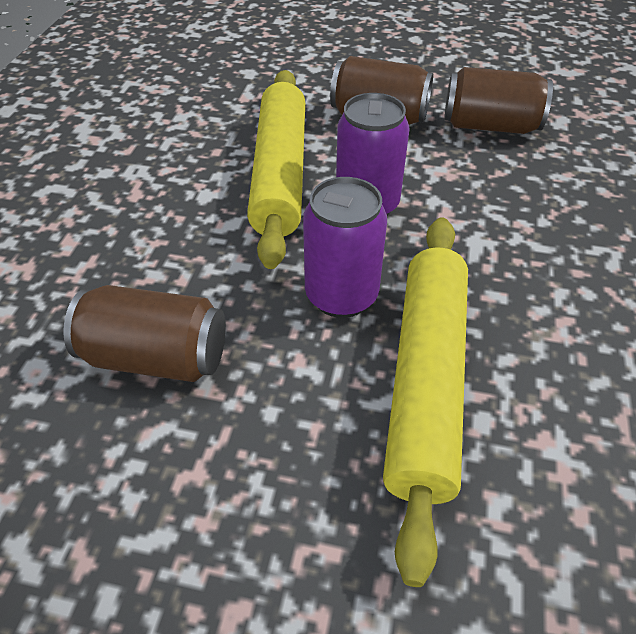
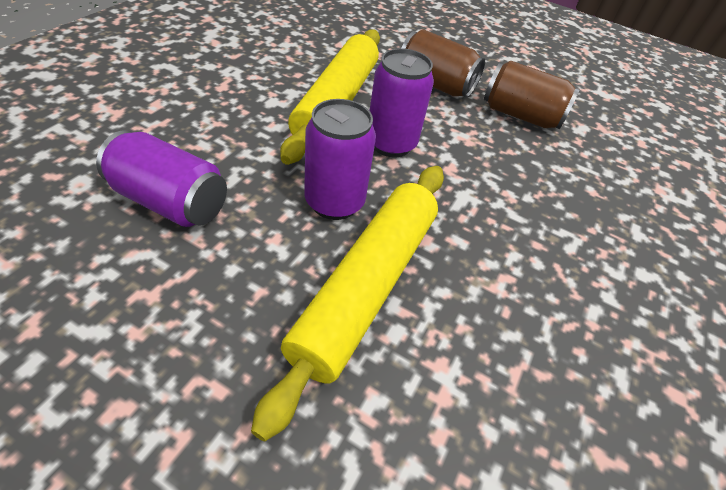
camera: 10 degrees right, 0 degrees up
(156, 357) = (170, 202): brown can -> purple can

